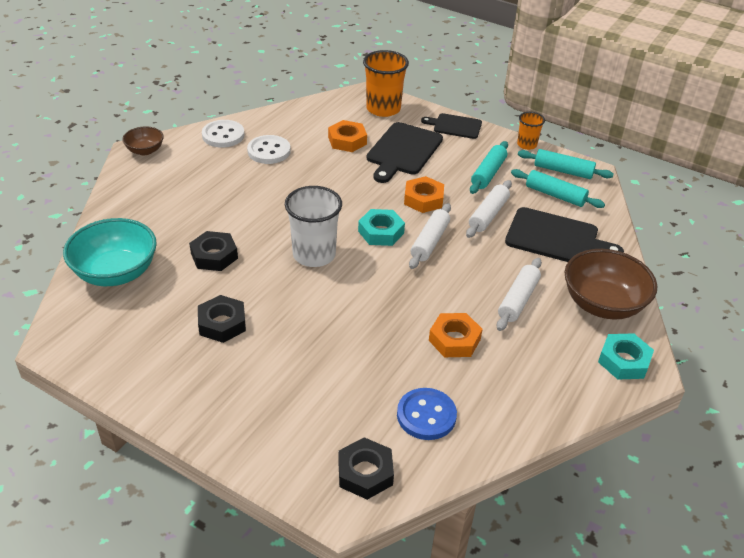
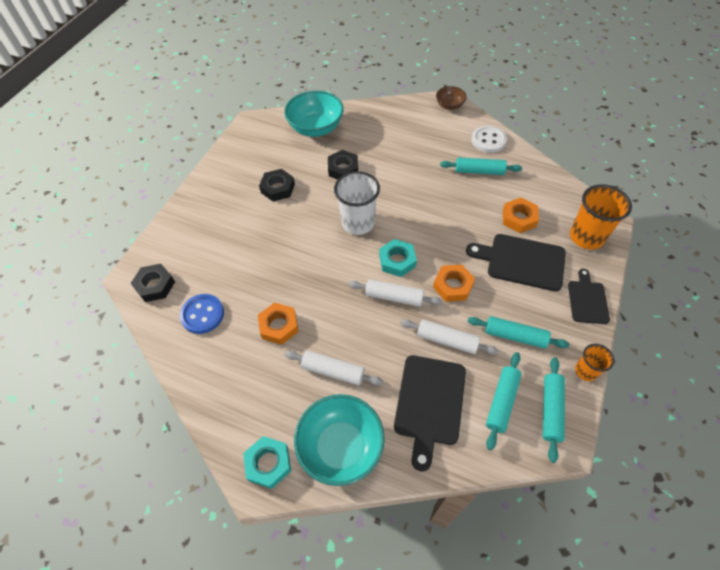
camera: 85 degrees right, 15 degrees up
(269, 151) = (479, 171): white button -> turquoise rolling pin
(602, 304) = (341, 447): brown bowl -> turquoise bowl

